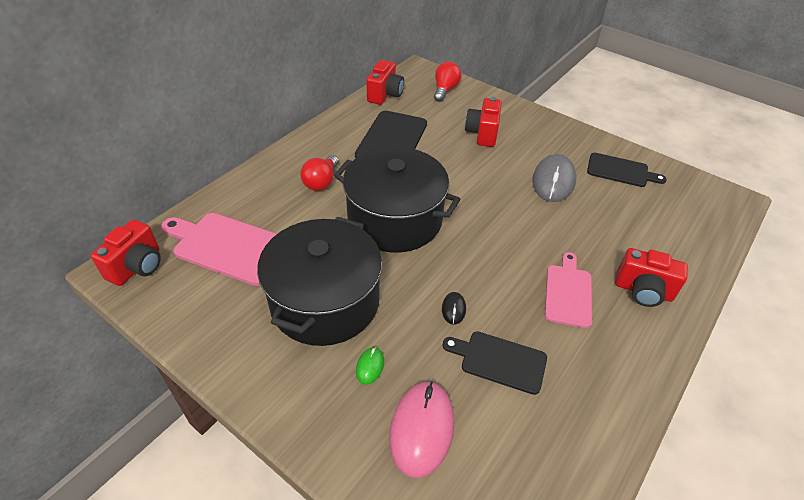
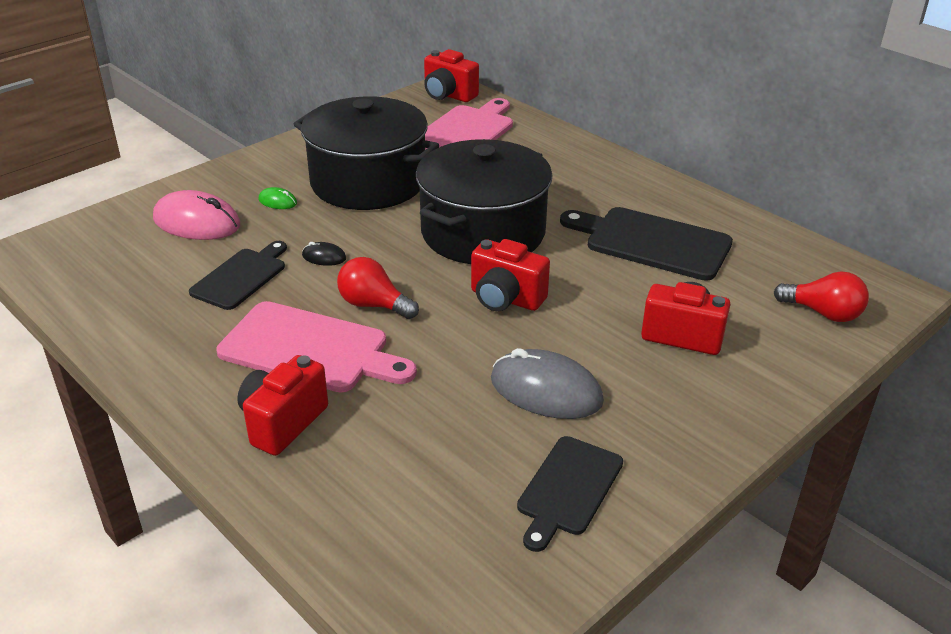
camera: 100 degrees right, 10 degrees down
(321, 182) = (564, 186): red light bulb -> red light bulb (374, 305)
(385, 95) = (789, 248): red camera -> red camera (505, 299)
(568, 292) = (310, 349): pink cutting board -> pink cutting board, size x1.54

